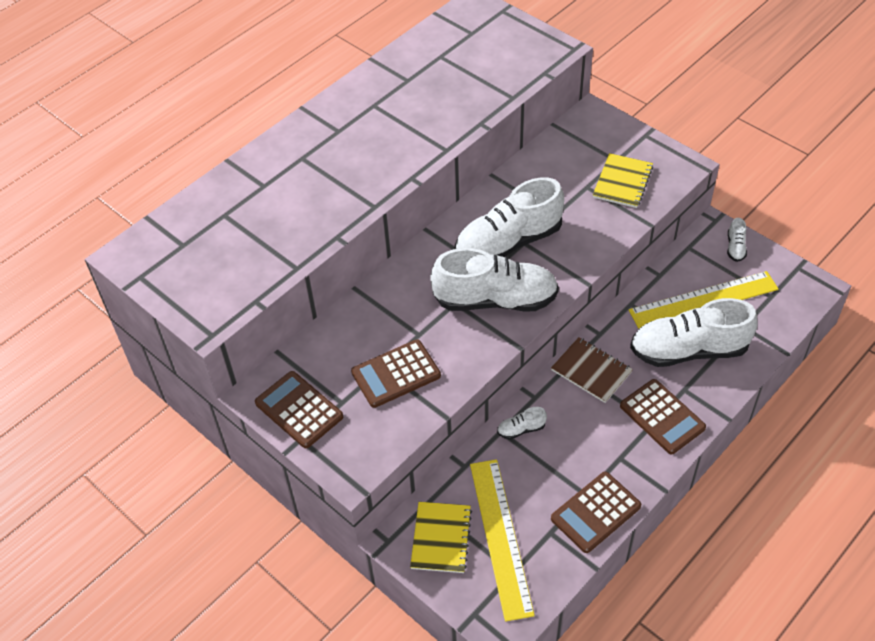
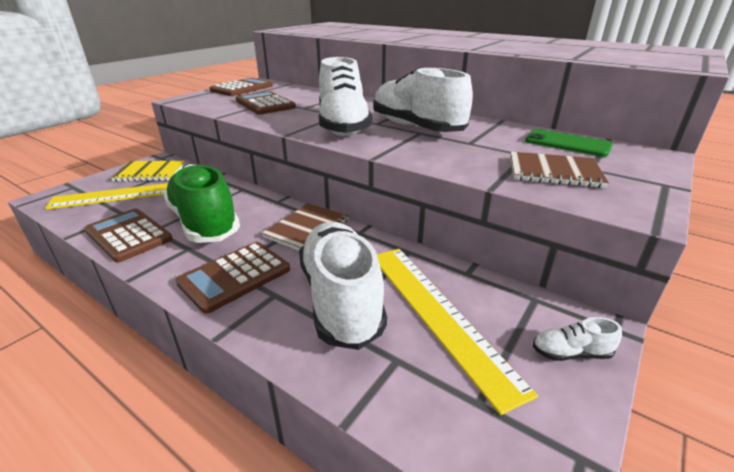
camera: 80 degrees right, 20 degrees down
(521, 429) = (242, 197): white shoe -> none
(563, 153) = (567, 143): none -> green phone
(575, 454) = (204, 222): none -> green shoe
(622, 182) = (554, 172): yellow notebook -> brown notebook

